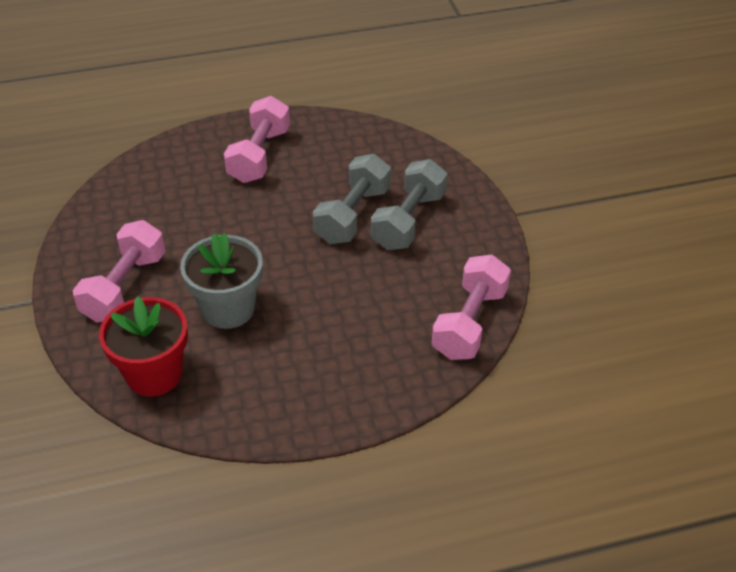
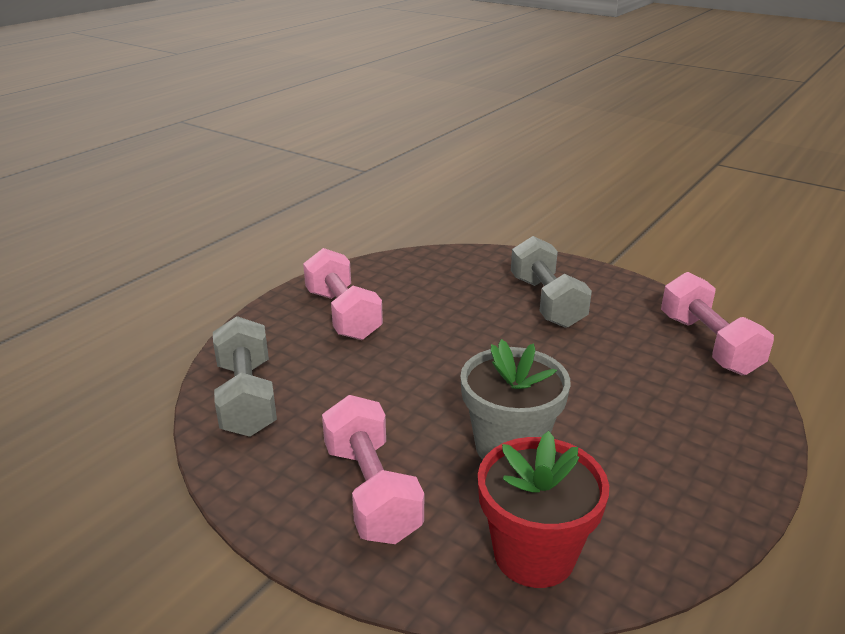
camera: 40 degrees left, 15 degrees down
(353, 215) = (497, 318): grey dumbbell -> grey dumbbell (247, 398)

